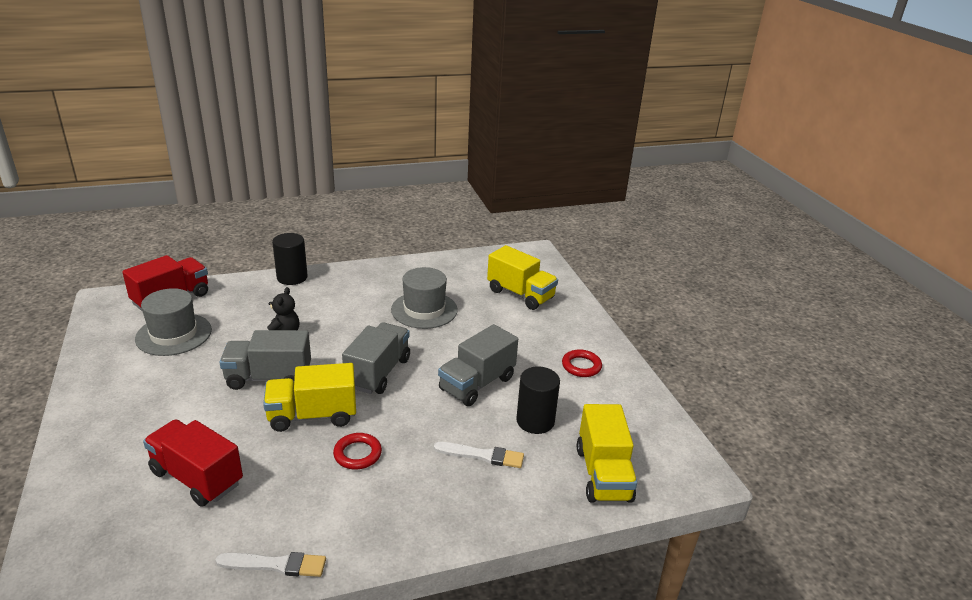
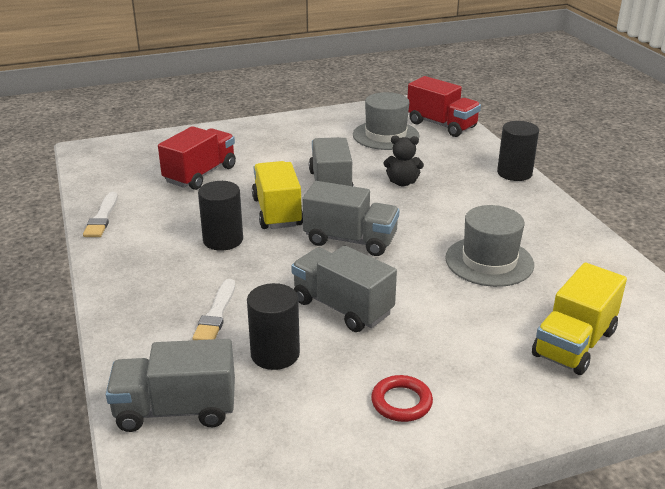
camera: 90 degrees right, 0 degrees up
(357, 454) = (223, 240): red ring -> black cylinder
(603, 474) = (176, 410): yellow truck -> grey truck

